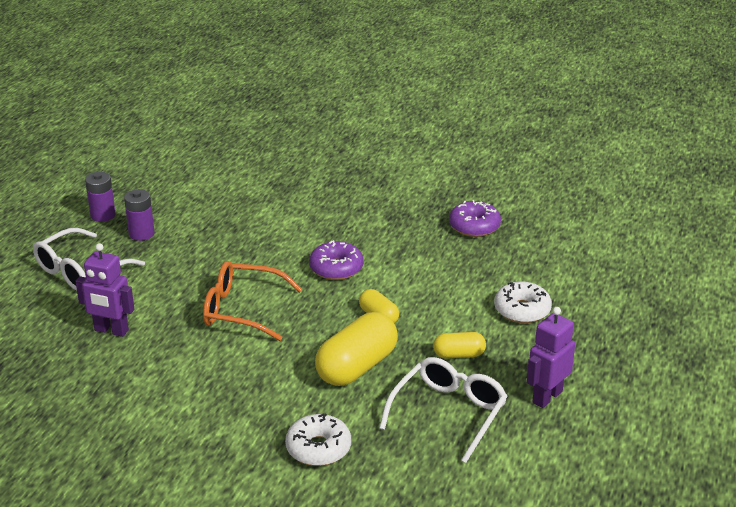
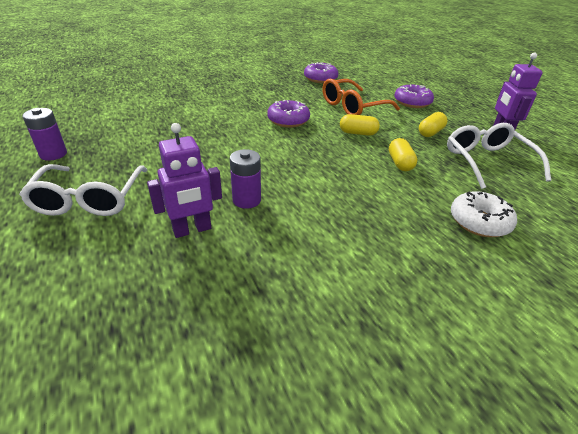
camera: 45 degrees left, 5 degrees up
(141, 234) = (111, 153): purple battery -> purple battery (246, 200)
(242, 310) = (272, 166): orange glasses -> orange glasses (353, 107)
(357, 367) = (400, 163): yellow capsule -> yellow capsule, size x0.53
(522, 310) = (412, 102): white donut -> purple donut

